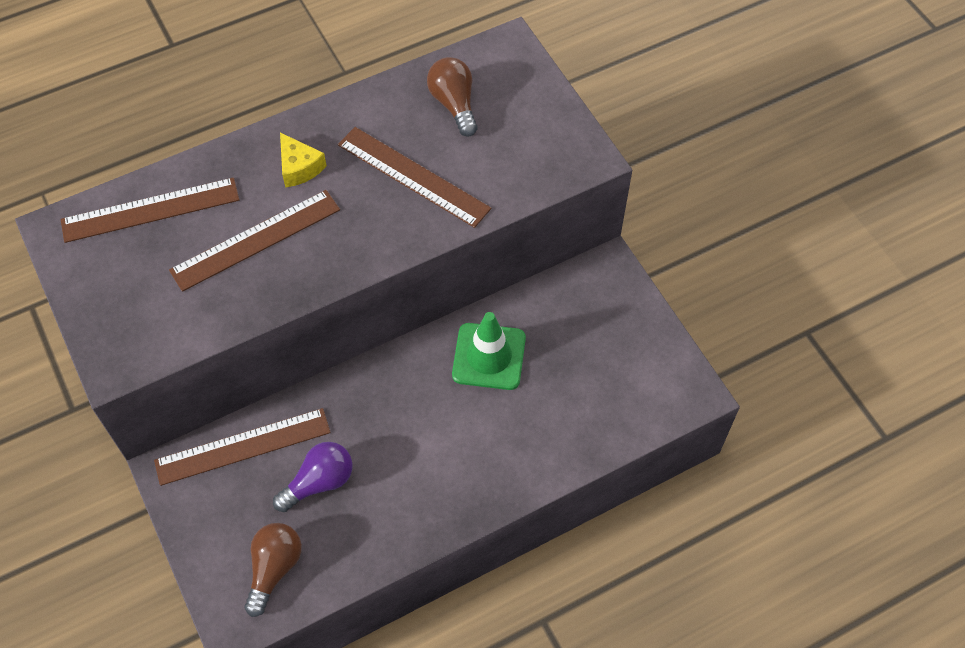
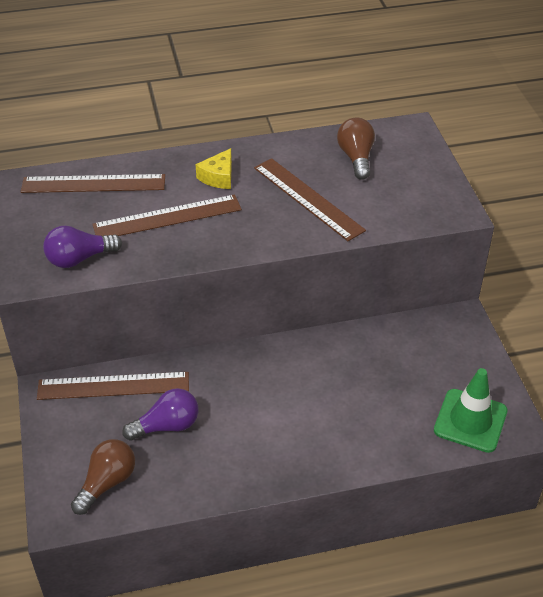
camera: 15 degrees right, 15 degrees down
(169, 323) = (79, 259): none -> purple light bulb
(299, 167) = (218, 177): yellow cheese -> yellow cheese turned 45 degrees clockwise
(489, 356) = (340, 363): green traffic cone -> green traffic cone (470, 421)

